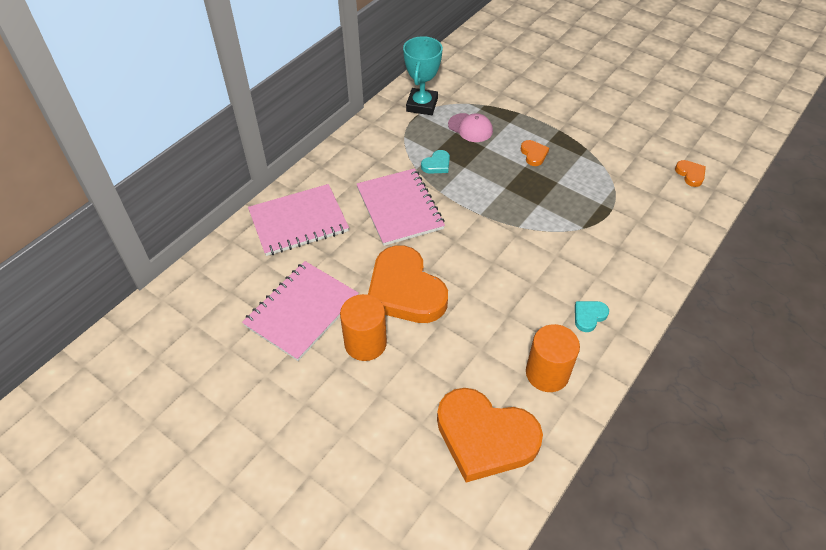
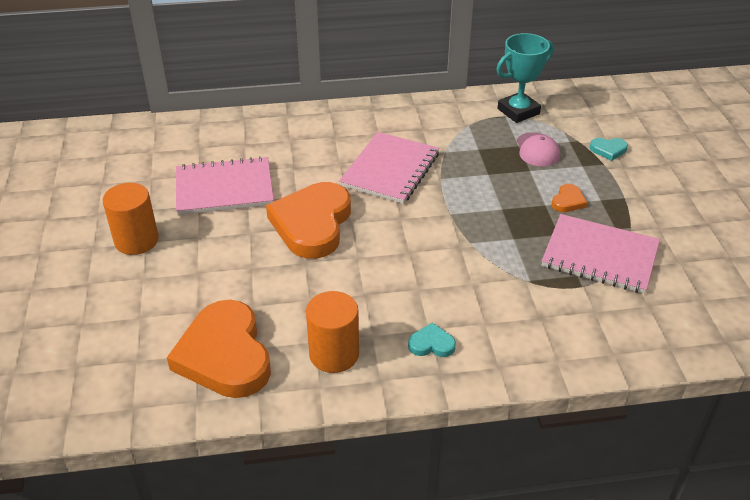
camera: 45 degrees right, 10 degrees down
(298, 221) = (304, 134): pink notebook -> pink notebook (600, 256)
(365, 343) = (235, 236): orange cylinder -> orange cylinder (136, 240)
(437, 164) = (466, 159): turquoise heart -> turquoise heart (608, 150)
(690, 174) = (717, 312): orange heart -> none

